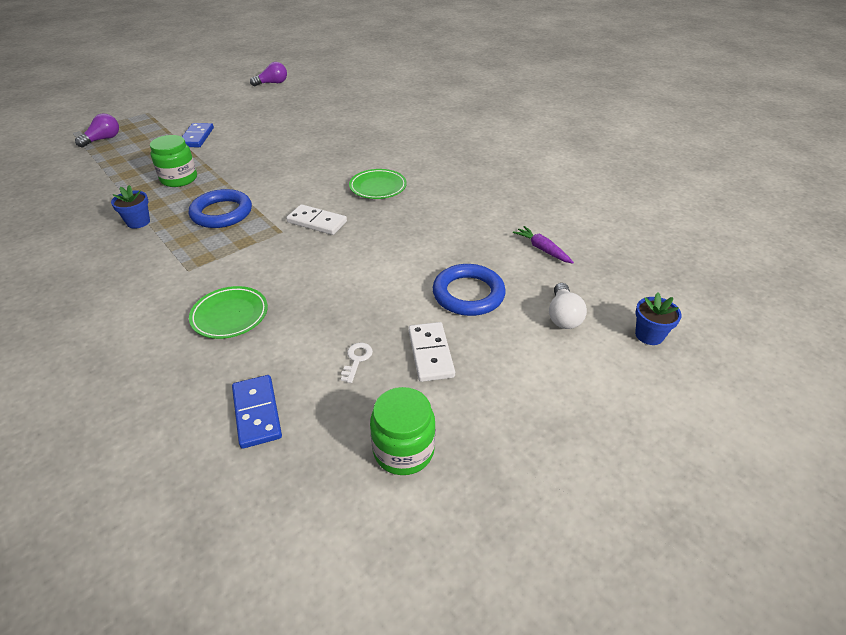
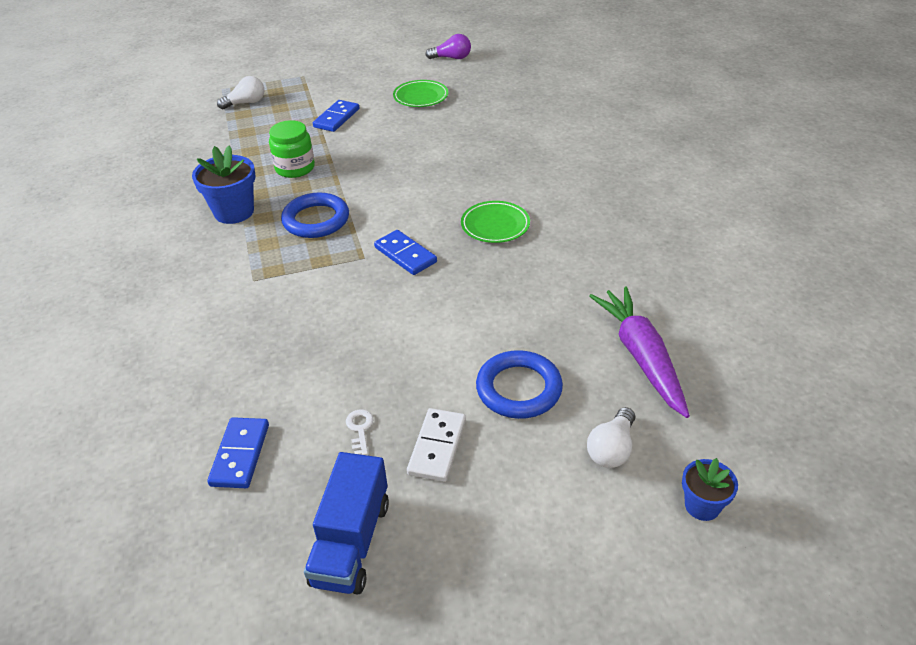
camera: 25 degrees right, 0 degrees up
(103, 139) = (246, 103): purple light bulb -> white light bulb
(138, 222) = (234, 212): blue flower pot -> blue flower pot, size x1.69
(230, 315) = (266, 342): green plate -> green plate (421, 97)
(317, 222) = (405, 255): white domino -> blue domino
(357, 359) = (360, 429): white key -> white key turned 45 degrees counterclockwise
(403, 450) = (351, 542): green jar -> blue truck
(542, 249) = (641, 356): purple carrot -> purple carrot, size x1.97

